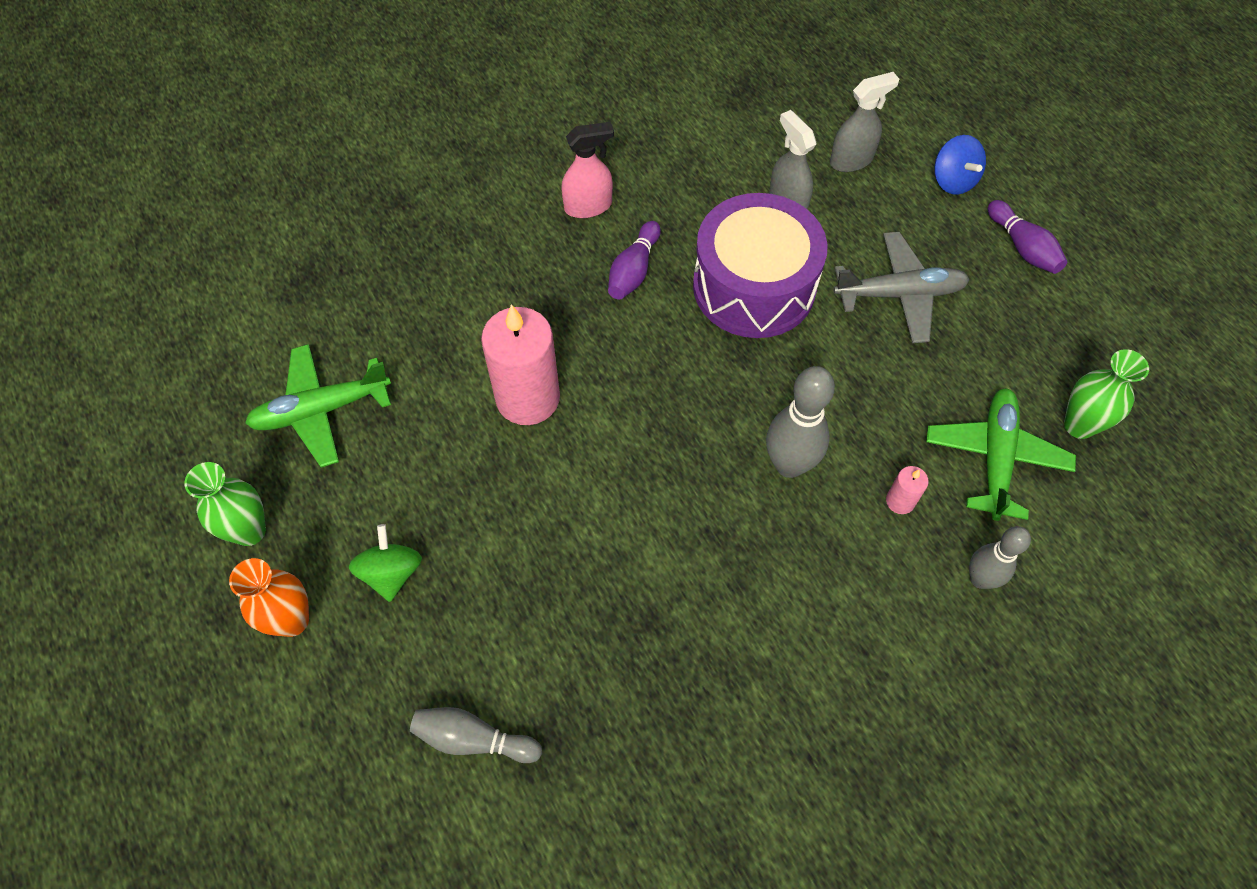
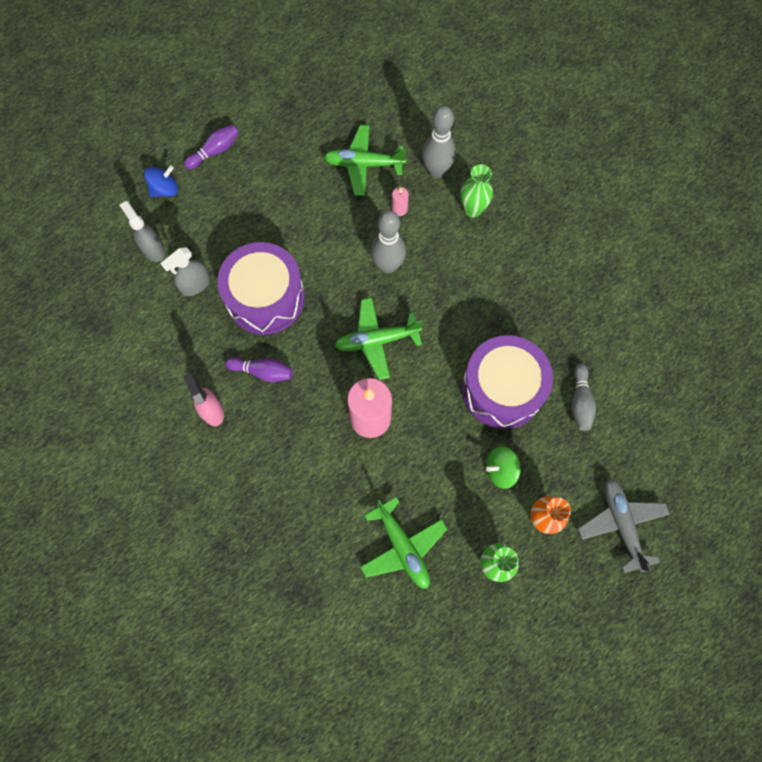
camera: 100 degrees left, 10 degrees up
(529, 606) = (502, 389): none -> purple drum
(655, 427) = (377, 340): none -> green plane
(899, 294) = (260, 216): grey plane -> grey plane (621, 524)
(980, 579) = (436, 171): grey bowling pin -> grey bowling pin, size x1.52
(1079, 425) = (335, 125): green vase -> green vase (472, 209)

